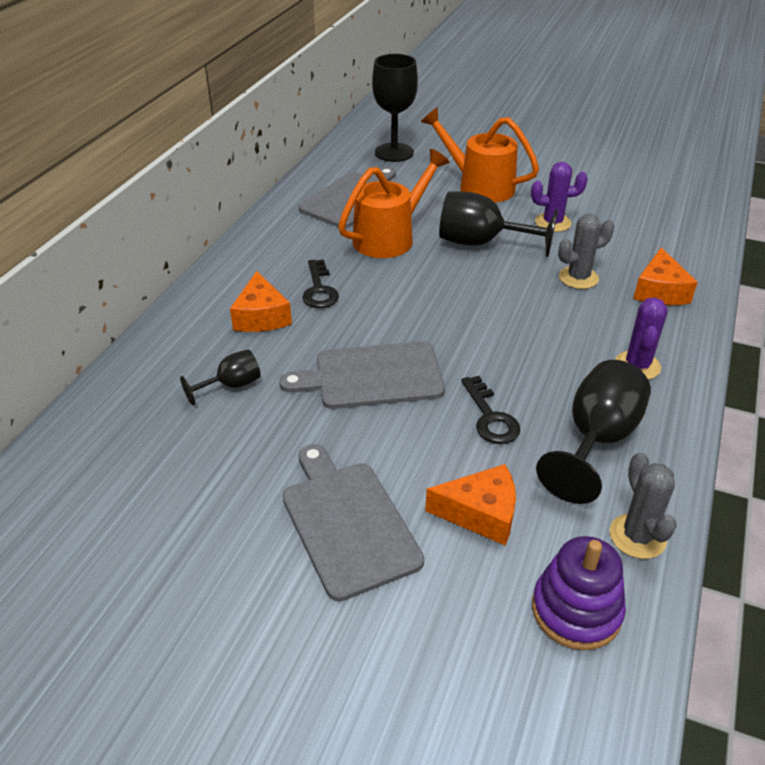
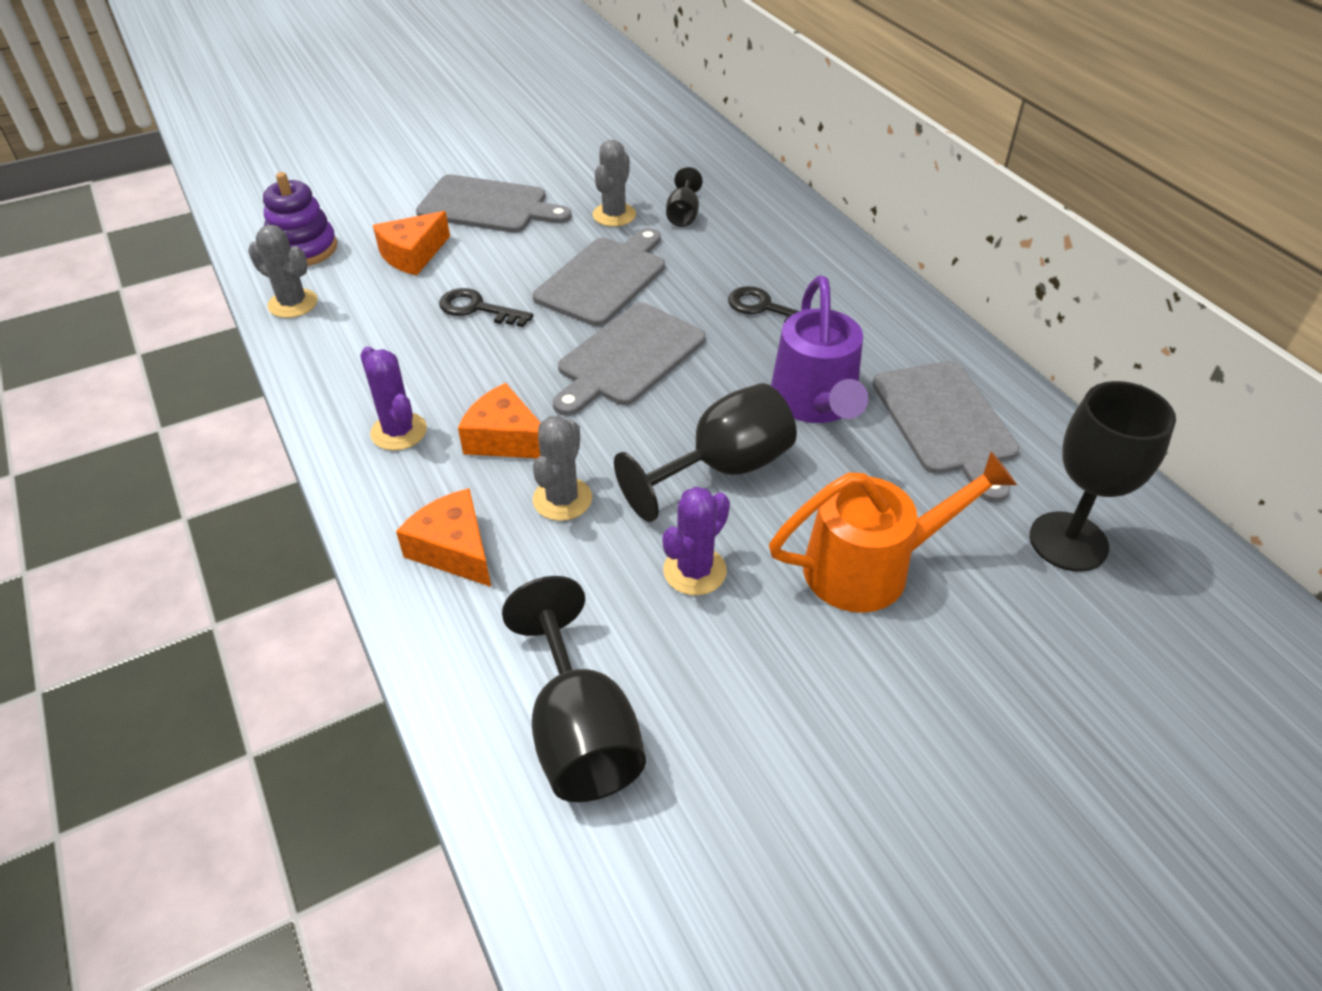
camera: 130 degrees right, 5 degrees up
(261, 316) = (760, 261): orange cheese -> orange cheese (505, 438)
(274, 425) = (614, 215): none -> grey cactus
(390, 237) = (816, 404): orange watering can -> purple watering can
(443, 317) = (628, 358): none -> grey cutting board
(596, 440) = (377, 344): black goblet -> black goblet (580, 731)

